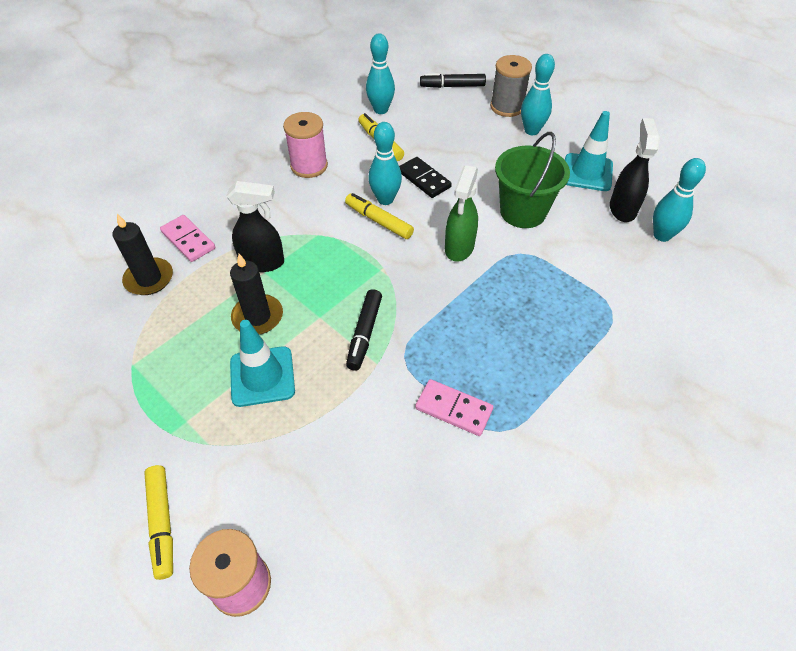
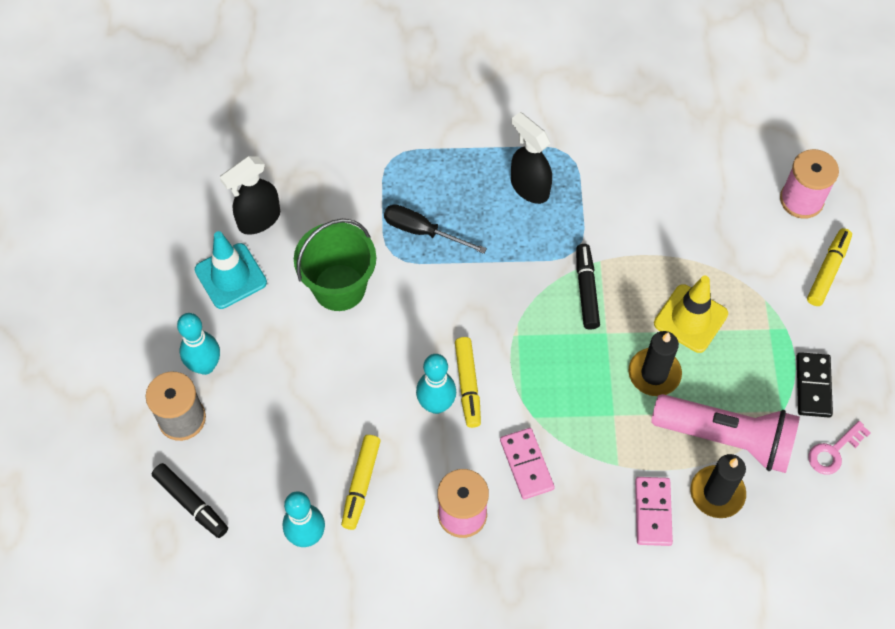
camera: 135 degrees left, 10 degrees up
(67, 366) = (833, 451): none -> pink key
(166, 315) = (726, 438): none -> pink flashlight
(262, 376) = (690, 319): turquoise traffic cone -> yellow traffic cone
(263, 262) = (607, 426): black spray bottle -> black spray bottle (529, 187)
(364, 334) = (586, 290): black marker -> black marker turned 60 degrees counterclockwise
(424, 179) = (376, 397): black domino -> black domino (813, 386)
(453, 409) = (581, 189): pink domino -> pink domino (526, 464)
(459, 248) = (433, 300): green spray bottle -> none
(522, 281) = (422, 231): none -> black screwdriver
(662, 235) = (267, 174): turquoise bowling pin -> none

